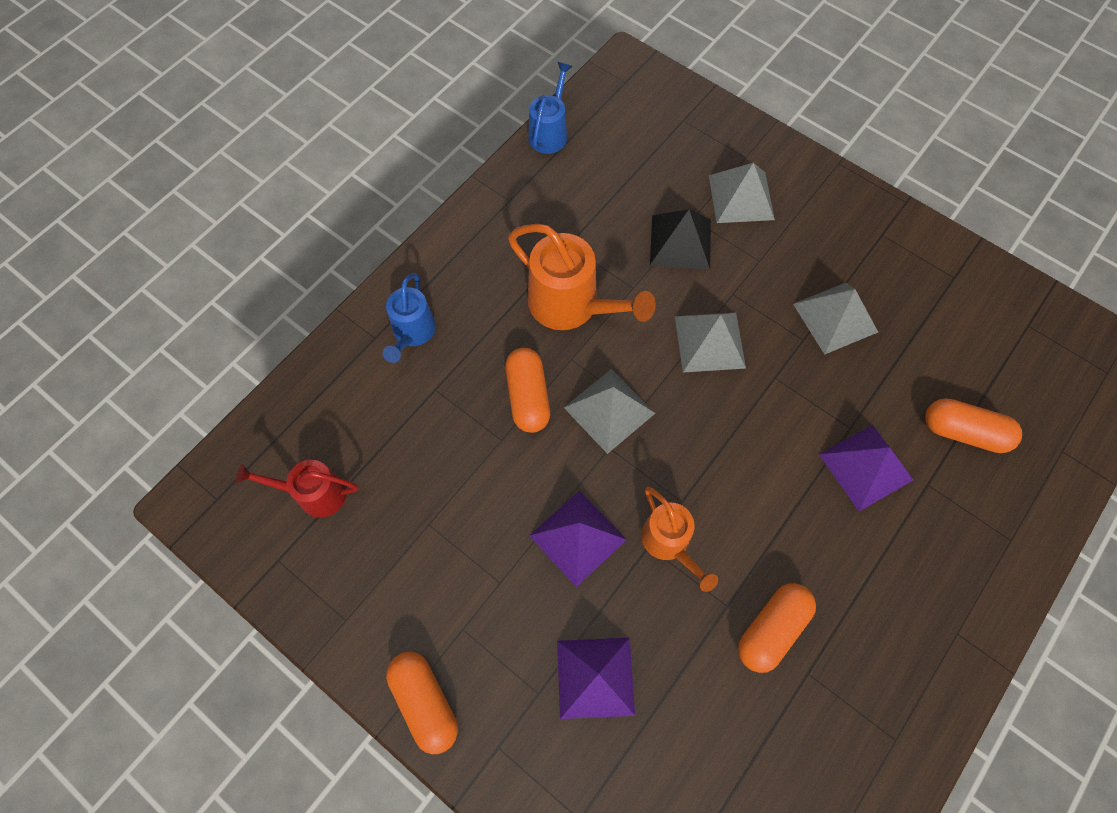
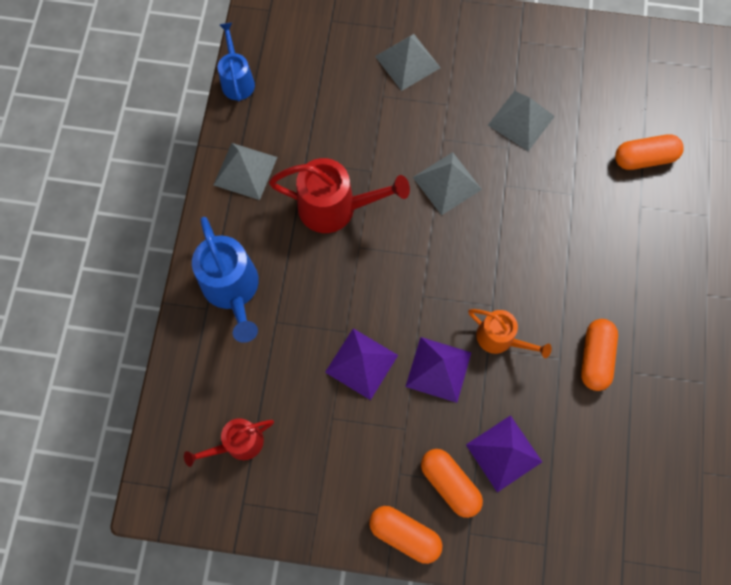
camera: 30 degrees left, 5 degrees up
(412, 333) = (233, 290): blue watering can -> blue watering can, size x1.61
(528, 396) = (345, 291): orange capsule -> orange capsule (450, 483)
(572, 306) = (336, 208): orange watering can -> red watering can
(609, 410) = (407, 270): grey pyramid -> grey pyramid (245, 171)
(680, 241) = (384, 118): black pyramid -> none
(865, 467) = (596, 216): purple pyramid -> purple pyramid (361, 363)

